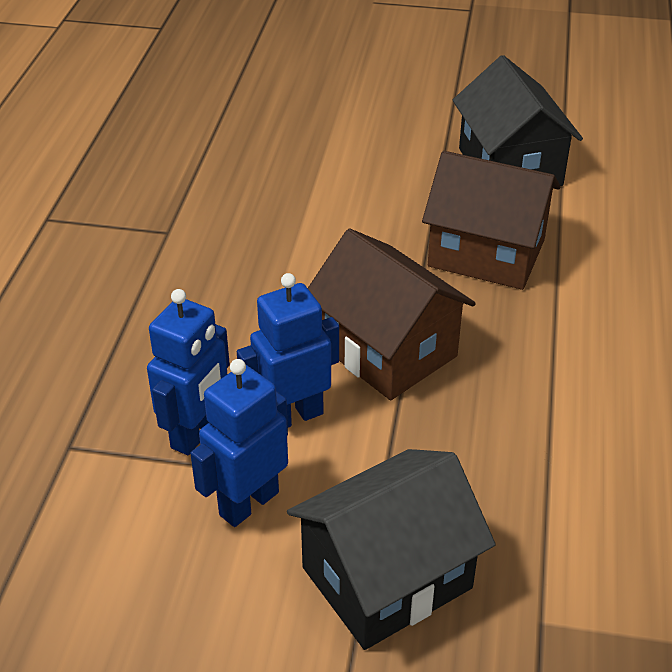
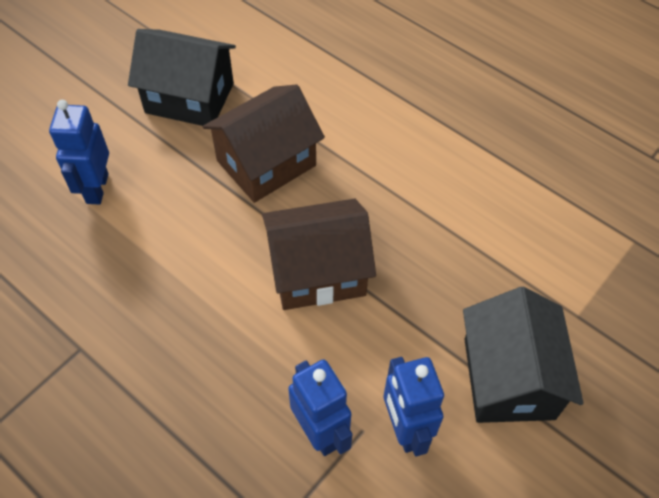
camera: 60 degrees left, 15 degrees up
(292, 416) = (343, 361): blue robot -> blue robot (96, 188)

